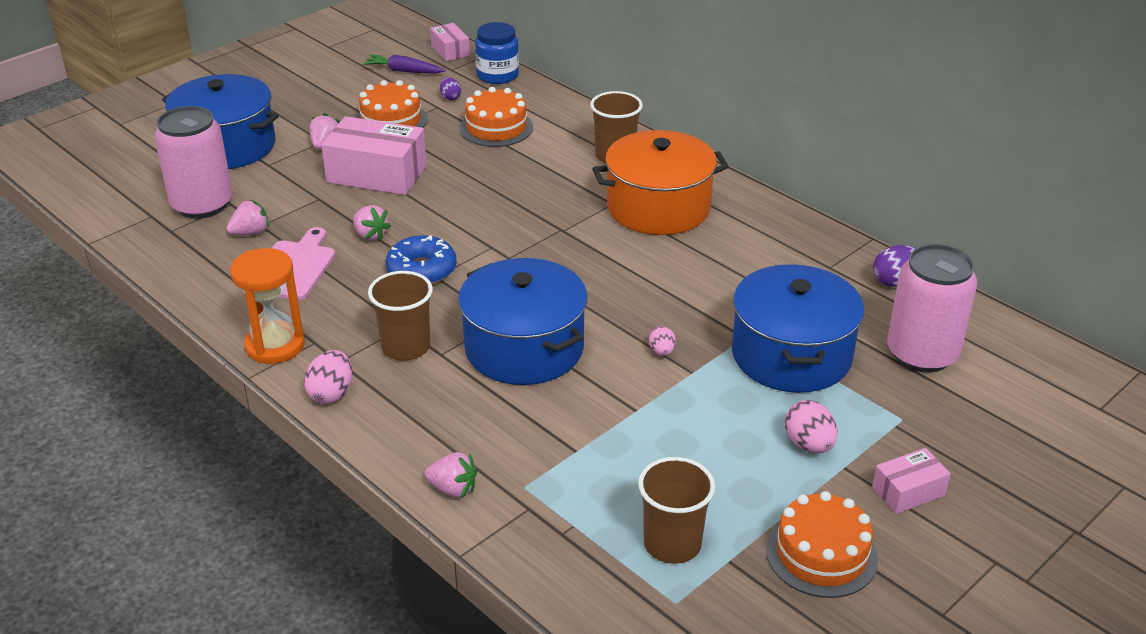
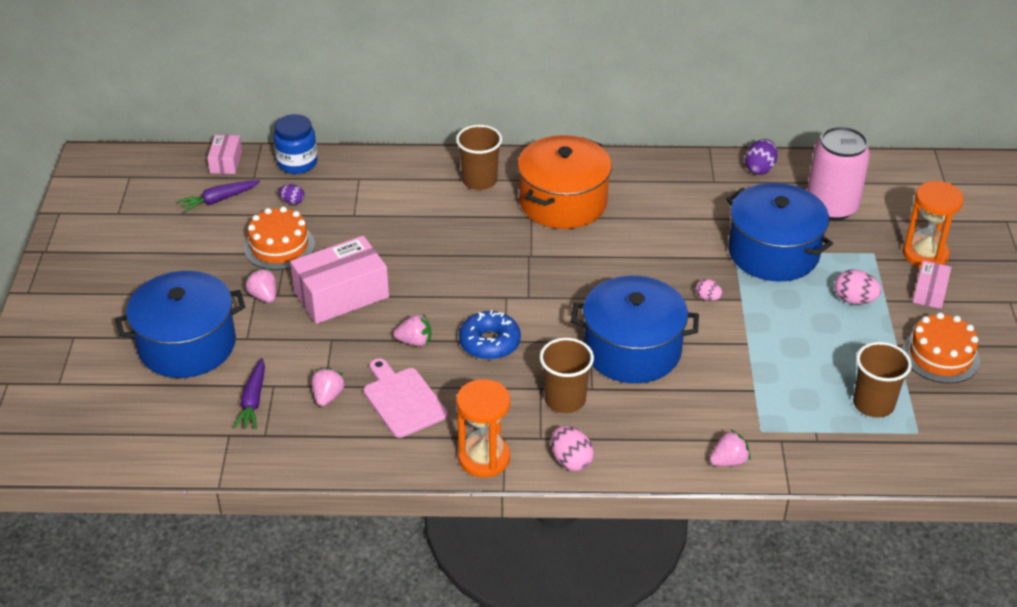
camera: 45 degrees left, 5 degrees up
(202, 205) = (253, 401): pink can -> purple carrot
(450, 51) = (226, 162): pink box -> pink box turned 75 degrees clockwise
(496, 128) = (366, 206): orange cake -> none
(962, 455) = (925, 254): none -> orange hourglass

